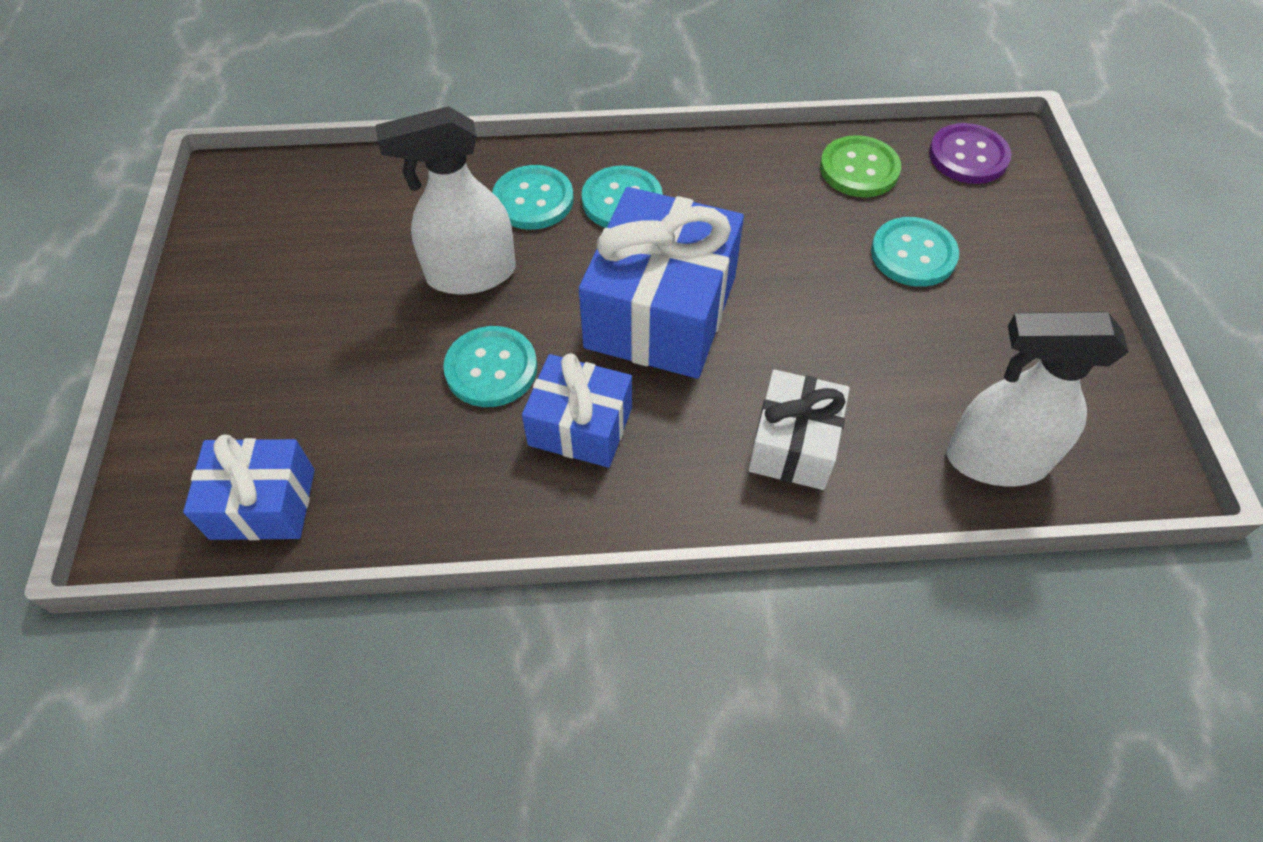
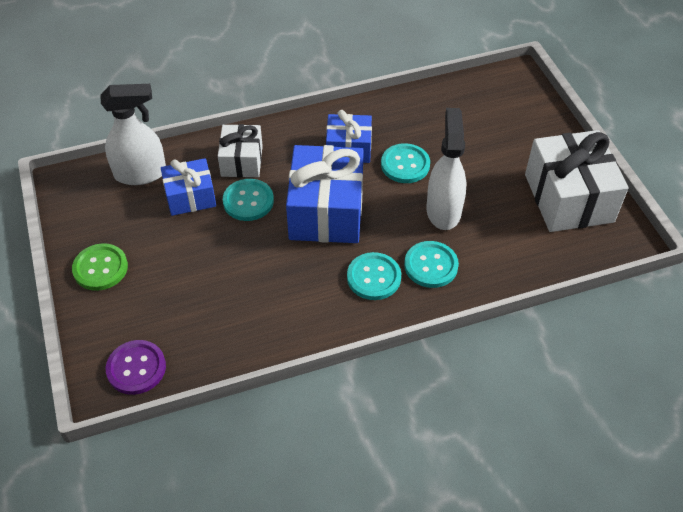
camera: 165 degrees right, 5 degrees down
(263, 253) = (568, 198): none -> white gift
(263, 504) = (475, 93): blue gift -> blue gift (190, 197)
(470, 274) = (443, 210): white spray bottle -> white spray bottle turned 60 degrees counterclockwise
(859, 169) = (217, 338): green button -> green button (100, 268)
(913, 254) = (179, 278): turquoise button -> turquoise button (248, 201)

